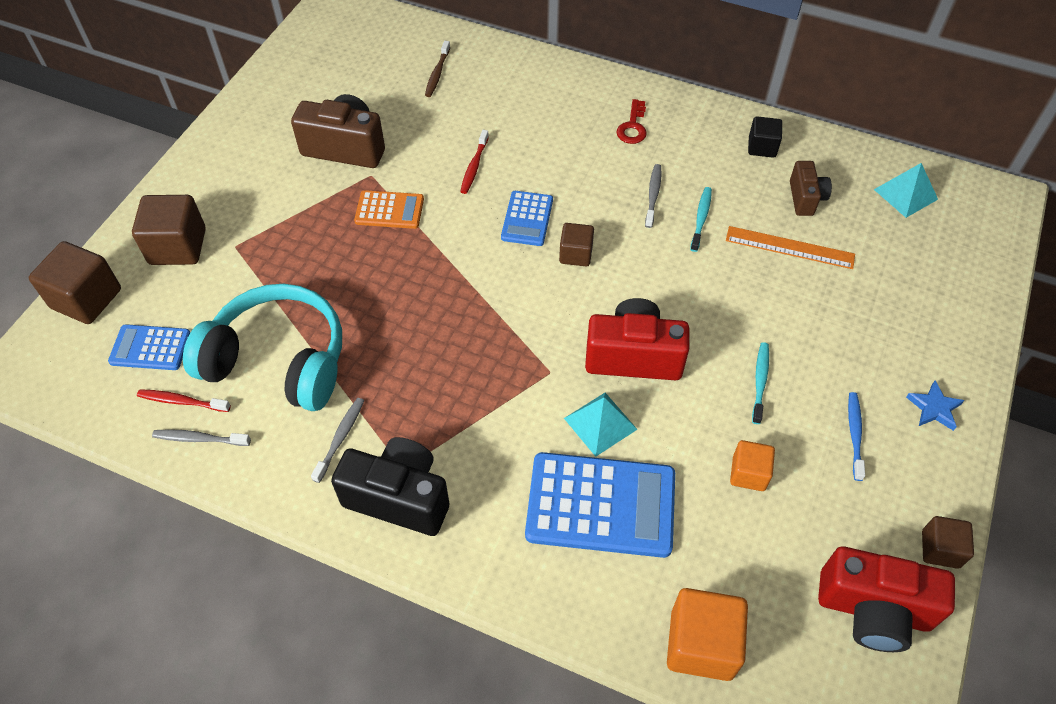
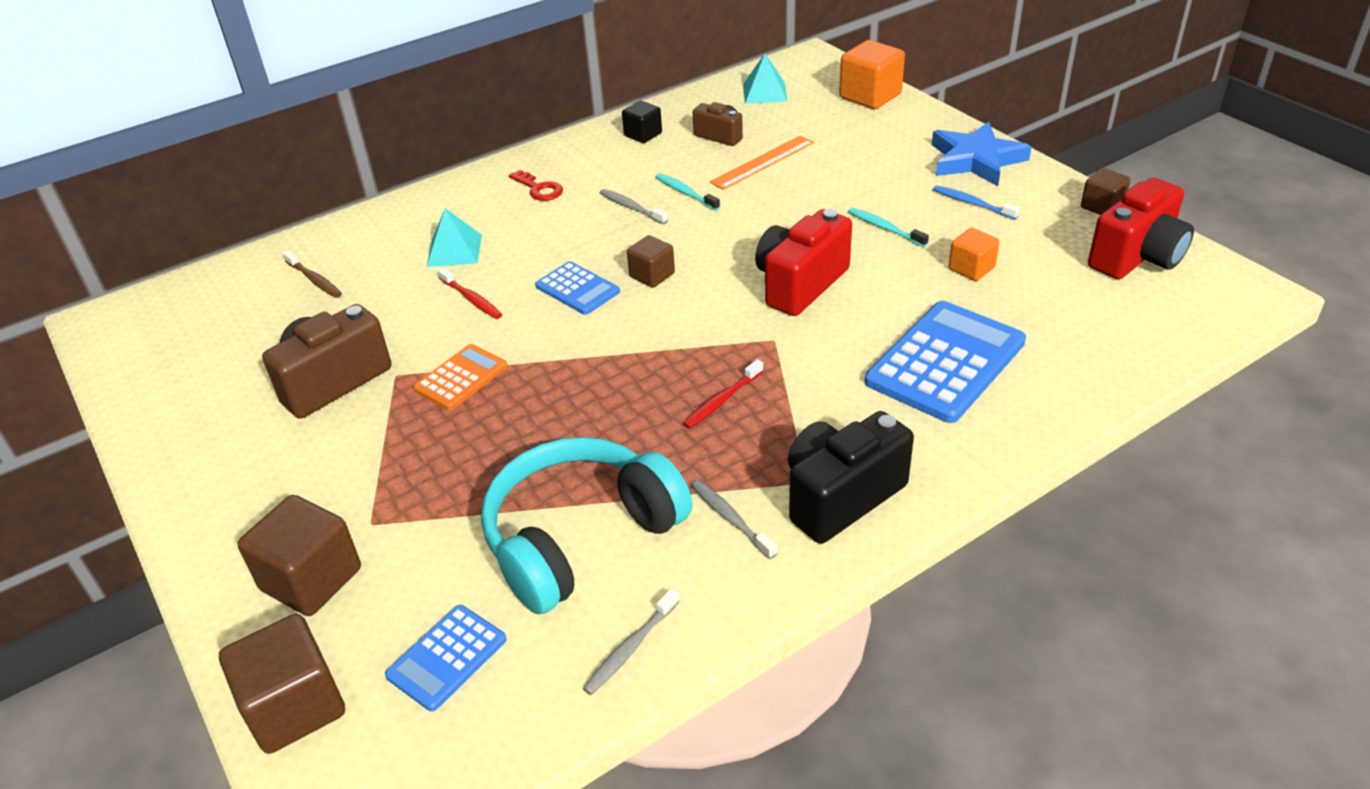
camera: 55 degrees left, 15 degrees down
(182, 401) = (560, 649): red toothbrush -> red toothbrush (722, 400)
(600, 423) = (857, 330): turquoise pyramid -> turquoise pyramid (454, 250)
(701, 644) = (1121, 356): orange cube -> orange cube (870, 96)
(934, 408) = (976, 160): blue star -> blue star, size x2.01

